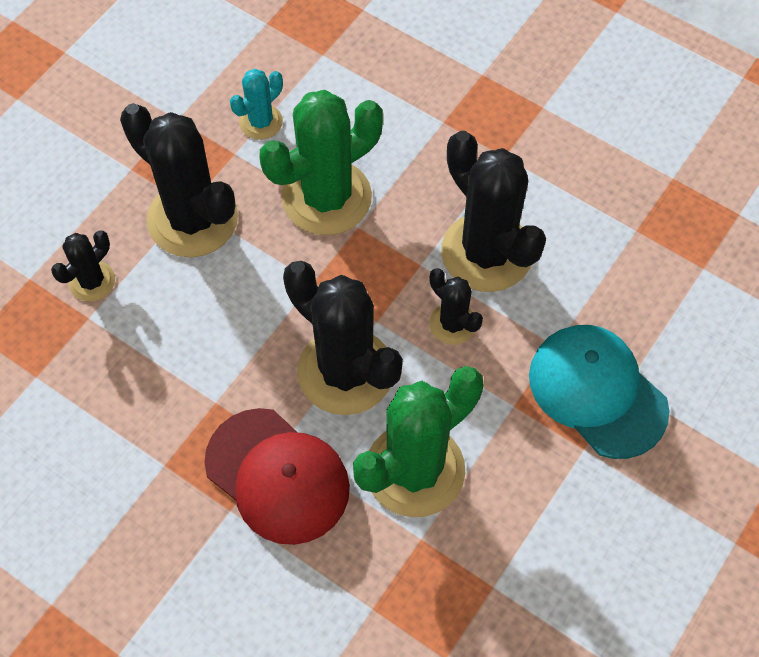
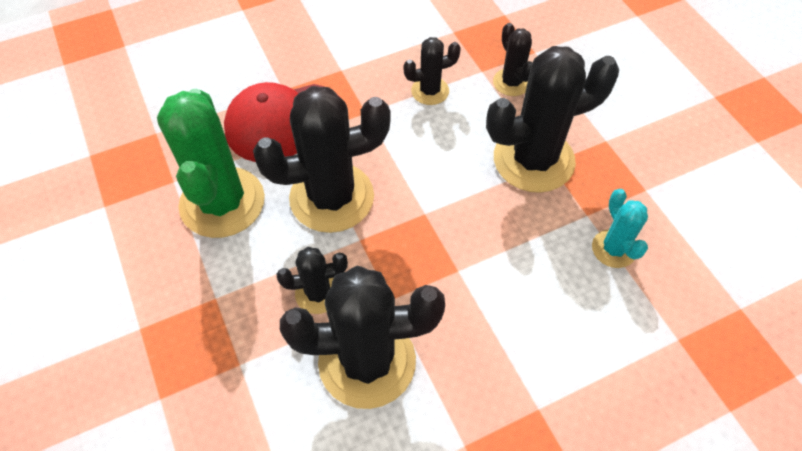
camera: 120 degrees right, 5 degrees down
(148, 354) = (430, 91): none -> black cactus
(326, 197) = (502, 261): green cactus -> none
(597, 392) = (174, 371): turquoise cap -> none

